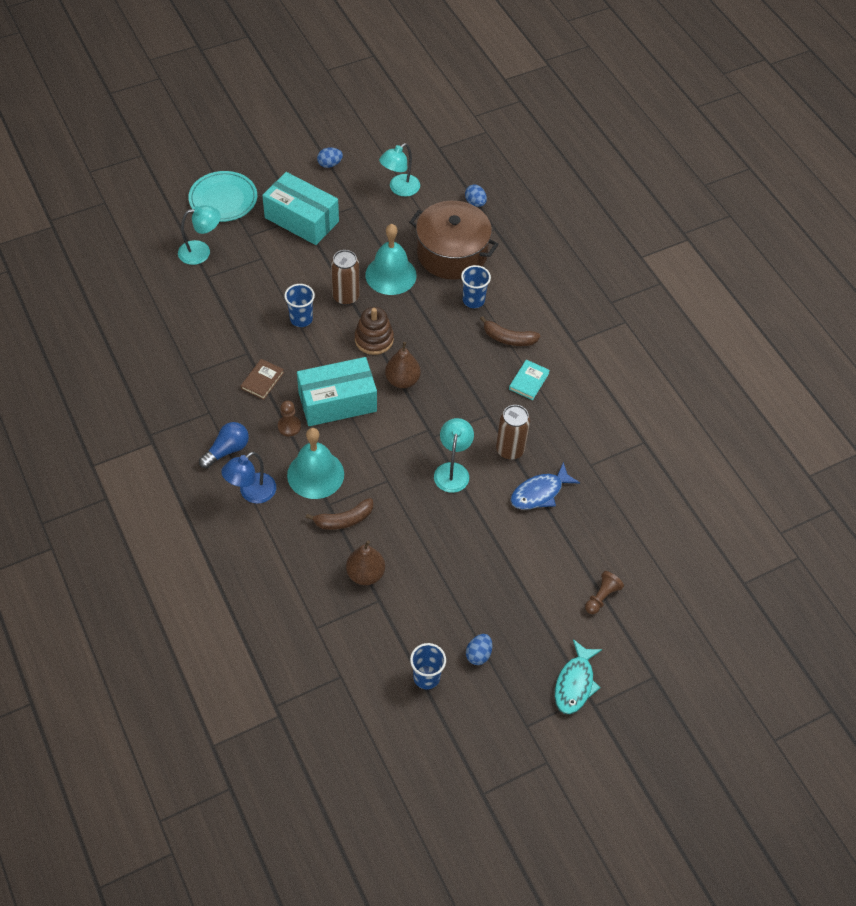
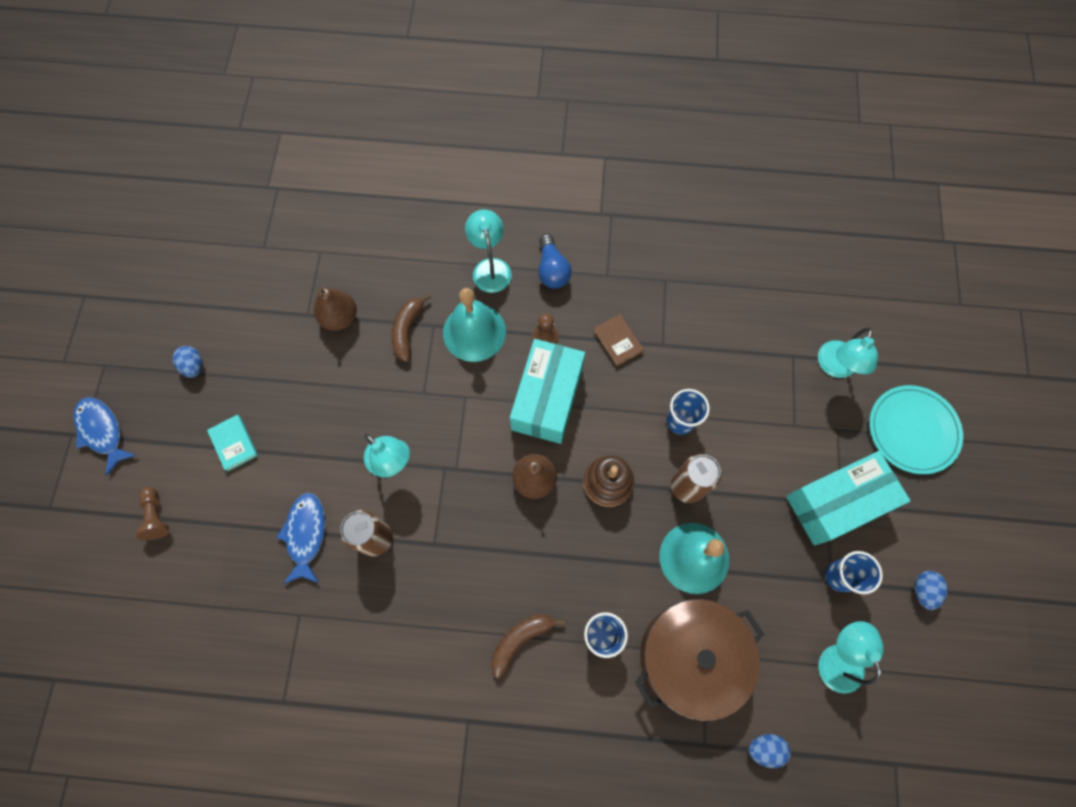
camera: 125 degrees right, 15 degrees up
(251, 493) = (490, 267): blue lamp -> turquoise lamp
(426, 677) = (209, 311): blue cup -> blue cup (839, 576)
(529, 381) = (447, 622): turquoise book -> turquoise book (234, 443)
(575, 683) = (102, 431): turquoise fish -> blue fish

